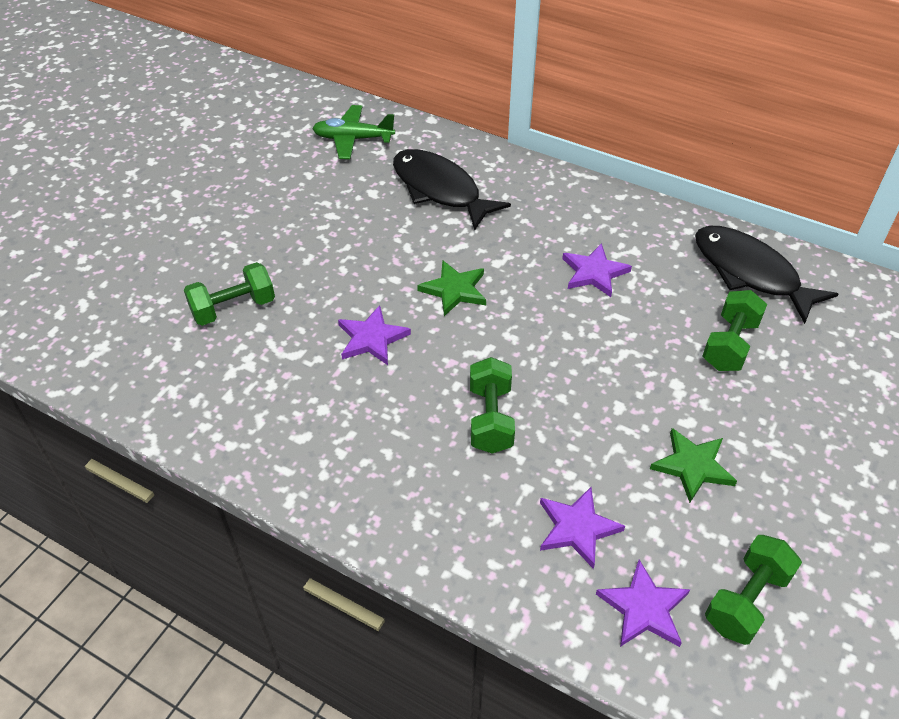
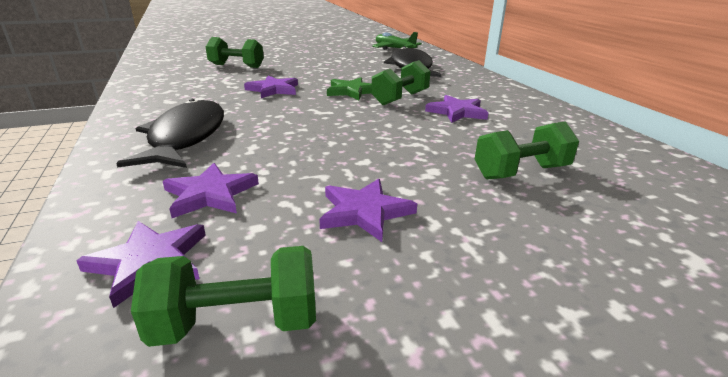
camera: 40 degrees right, 20 degrees down
(490, 419) = (269, 131): green dumbbell -> green dumbbell (400, 98)
(693, 466) = (364, 212): green star -> purple star
(750, 273) = (603, 151): black fish -> black fish (185, 137)

